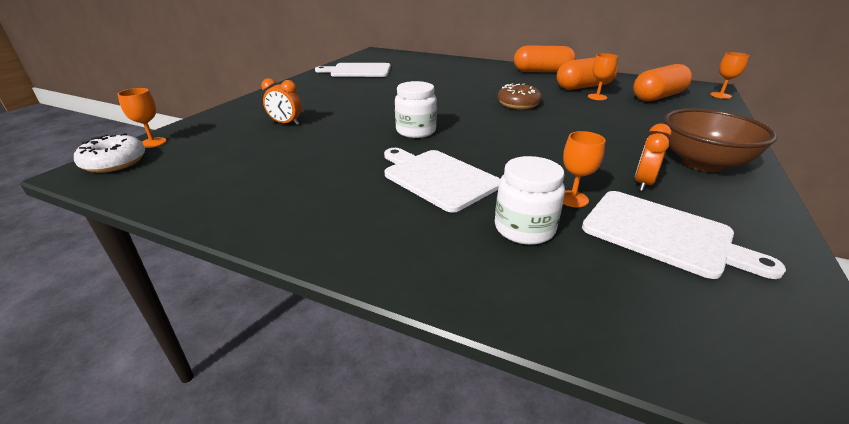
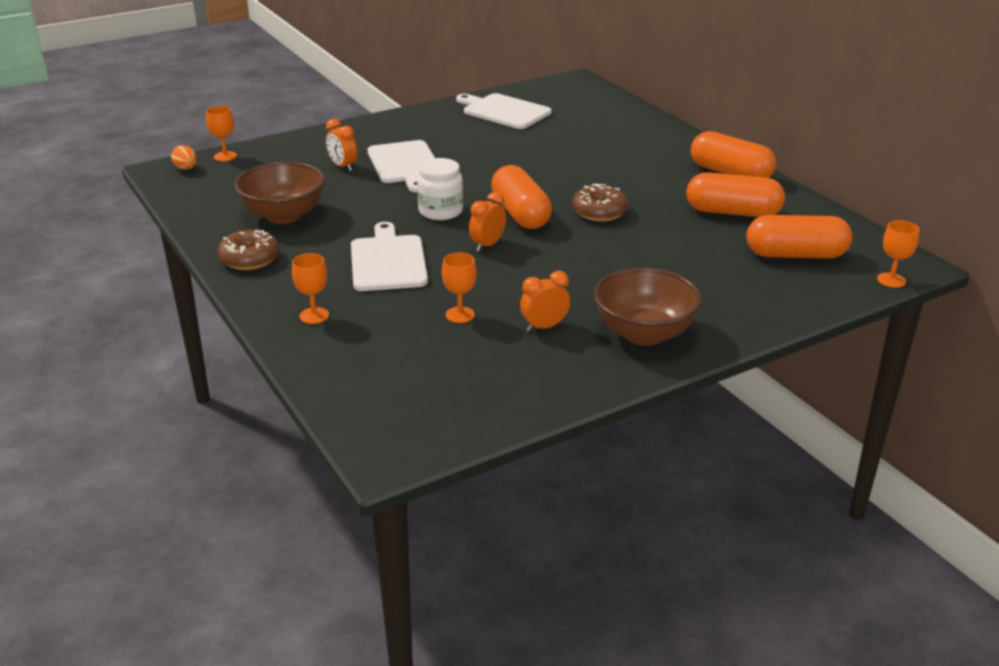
camera: 35 degrees right, 0 degrees up
(115, 163) = (186, 169): white donut -> orange egg
(281, 172) = (284, 215): none -> brown bowl
(297, 223) = (250, 259): none -> brown donut
(474, 118) = (520, 214): none -> orange capsule
(490, 142) = (487, 245): none -> orange clock
(524, 228) = (385, 319): white jar -> none
(597, 97) = (714, 231): orange goblet -> orange goblet (314, 316)
(663, 234) = (475, 361): white cutting board -> white cutting board (405, 164)

